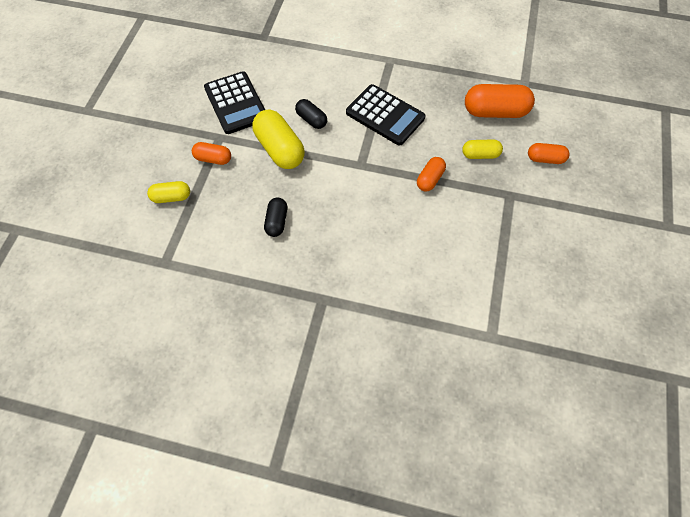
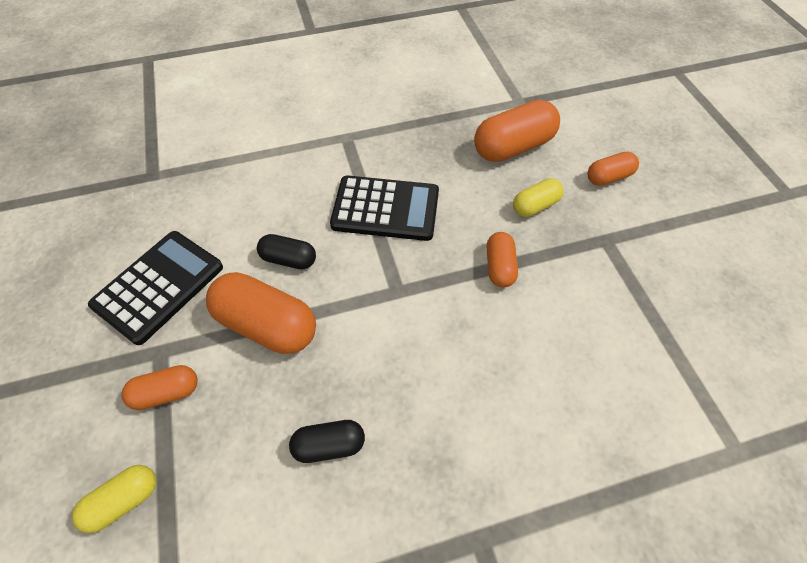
camera: 30 degrees left, 5 degrees down
(236, 103) = (159, 286): black calculator -> black calculator turned 90 degrees counterclockwise
(276, 222) = (329, 445): black capsule -> black capsule turned 75 degrees counterclockwise
(279, 149) = (267, 325): yellow capsule -> orange capsule

